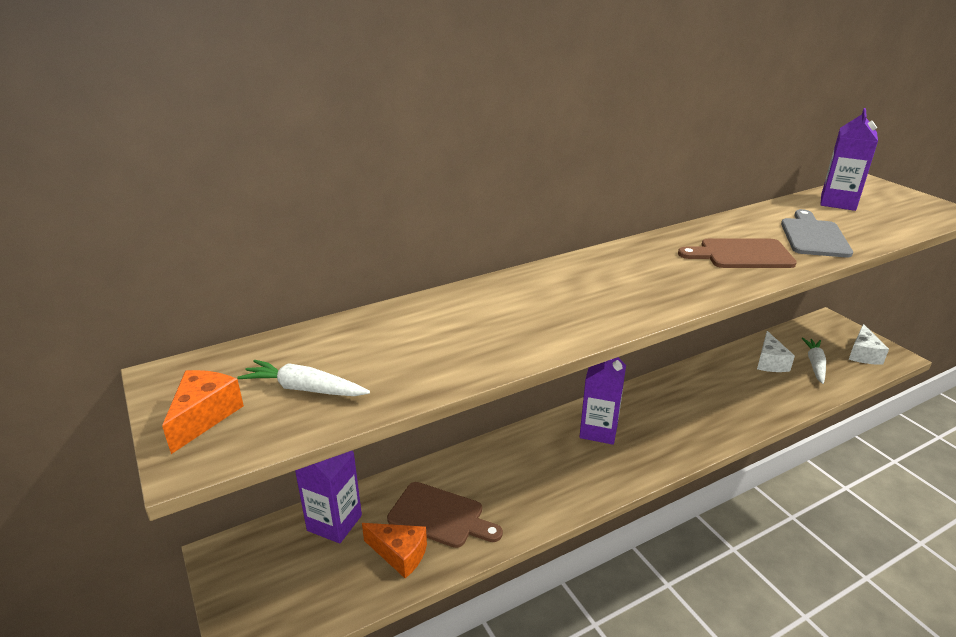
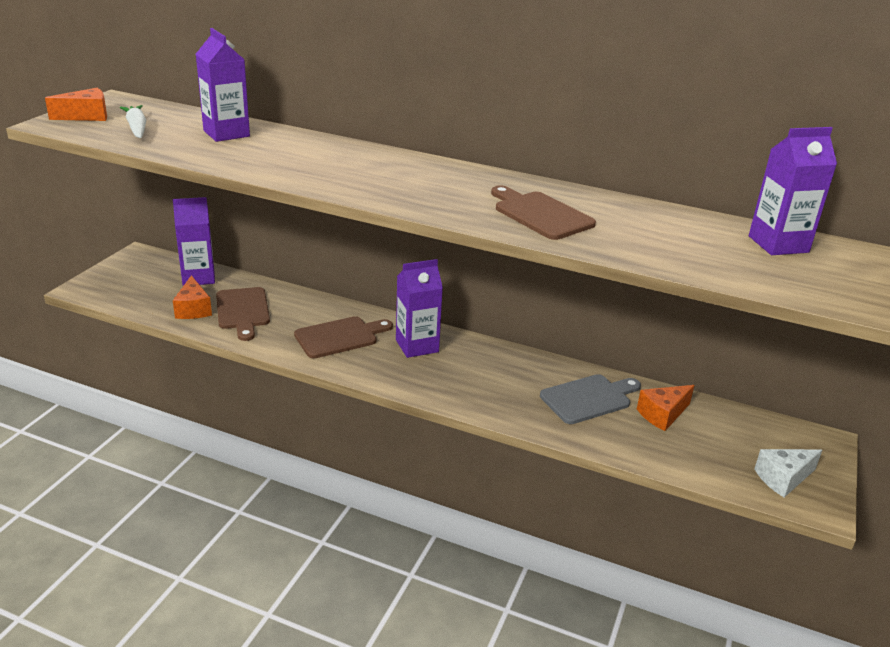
camera: 50 degrees right, 0 degrees up
(398, 334) = (226, 133): none -> purple carton
(547, 469) = (340, 337): none -> brown cutting board
(770, 362) = (662, 414): white cheese -> orange cheese
(813, 236) = (648, 241): grey cutting board -> grey cutting board (589, 398)
(815, 364) = (704, 446): white carrot -> none

